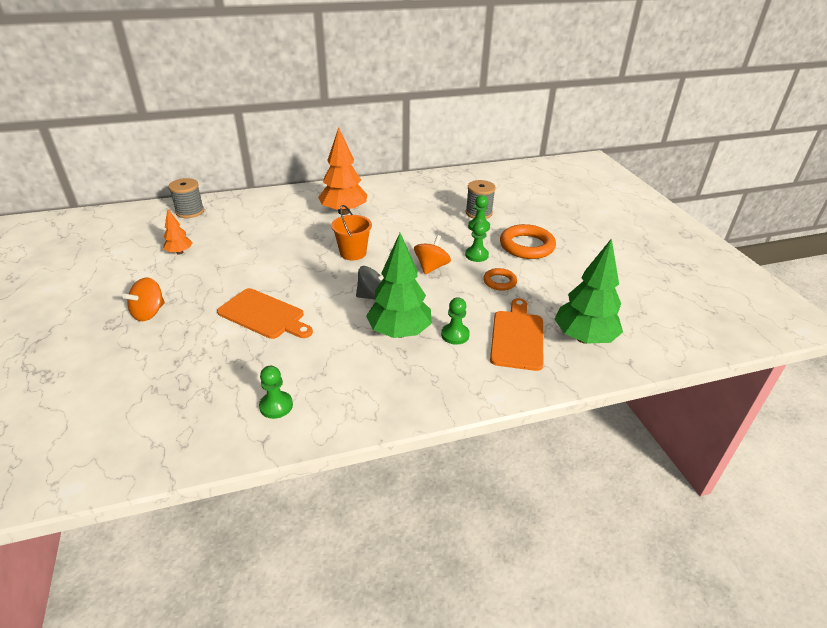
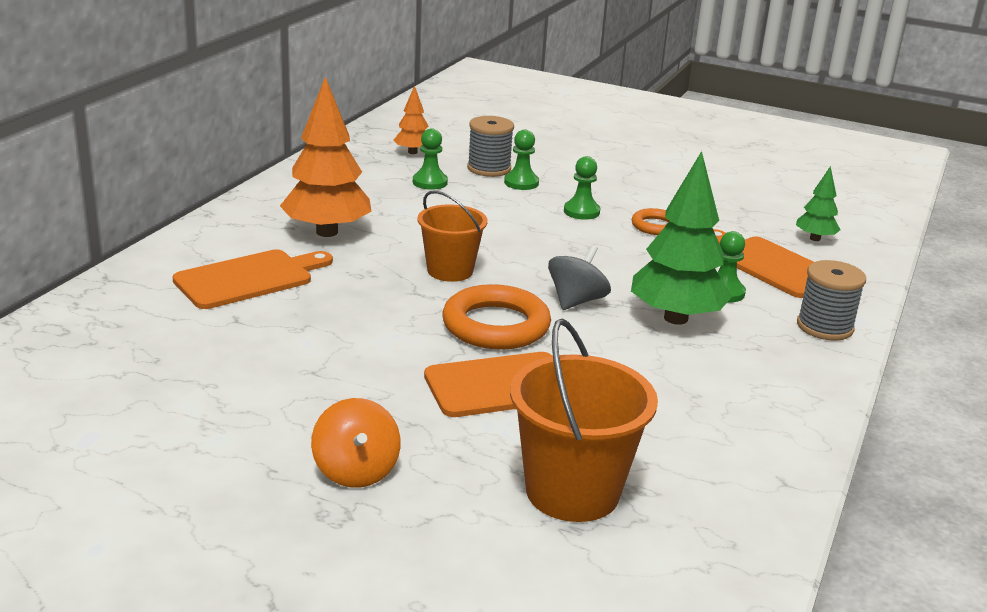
camera: 50 degrees left, 10 degrees down
(180, 252) = (207, 386): orange tree -> orange tree (412, 152)
(186, 374) = (572, 491): none -> orange bucket
(190, 211) = (78, 332): grey spool -> grey spool (824, 327)
(276, 406) = (725, 449): green pawn -> green pawn (430, 182)
(277, 218) = (249, 278): none -> orange cutting board
(431, 267) = (565, 244): orange spinning top -> none
(526, 246) = (606, 182): orange ring -> orange ring (496, 325)
(584, 338) = (815, 238): green tree -> green tree, size x0.51

